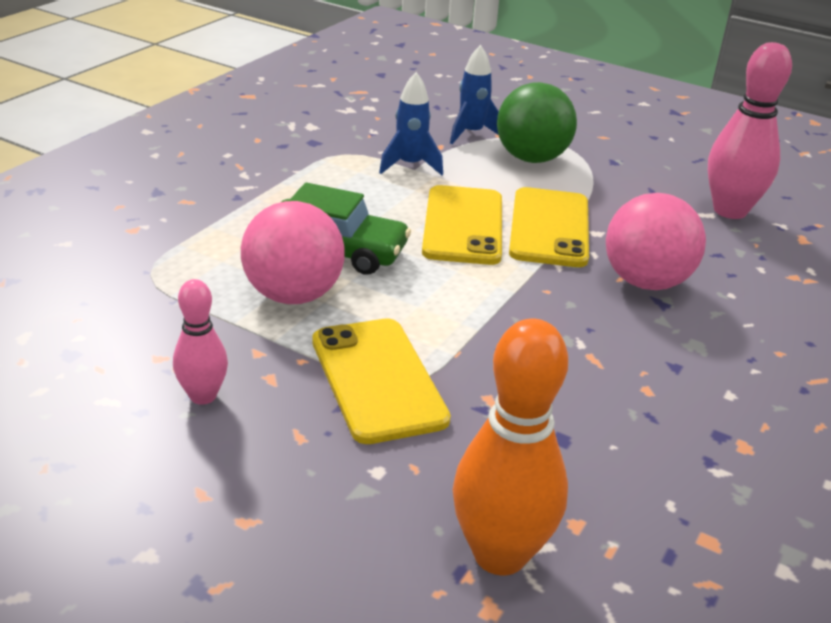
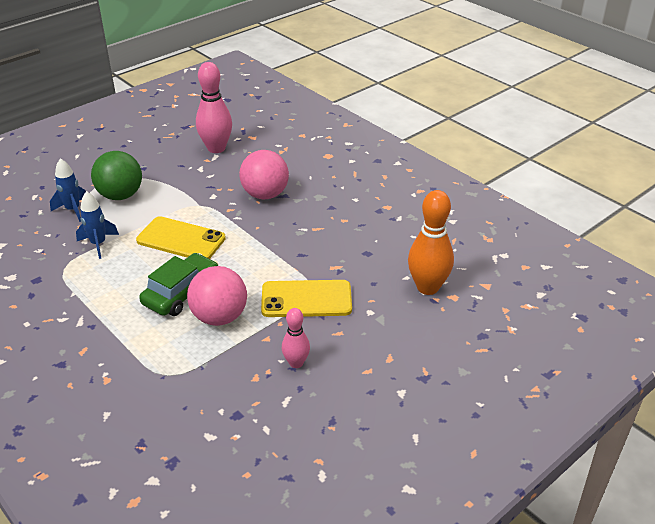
camera: 70 degrees left, 5 degrees up
(549, 228) = (200, 210): yellow phone -> none

